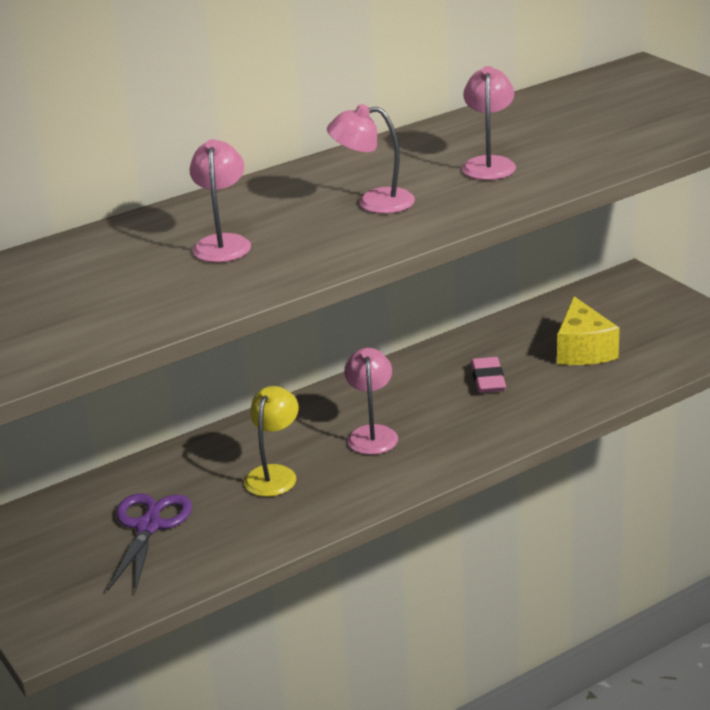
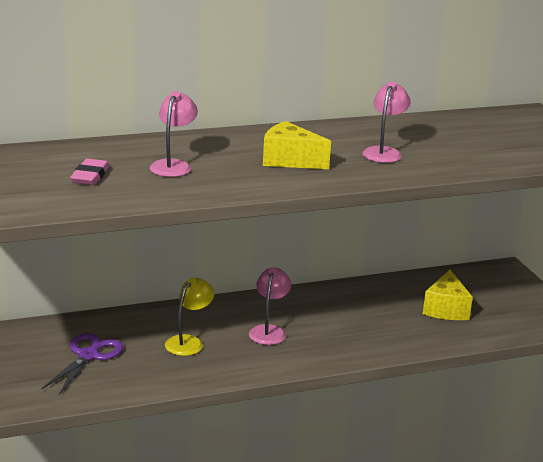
camera: 10 degrees right, 5 degrees down
(374, 202) = (289, 160): pink lamp -> yellow cheese
(488, 379) = (368, 313): pink eraser -> pink eraser (90, 176)

